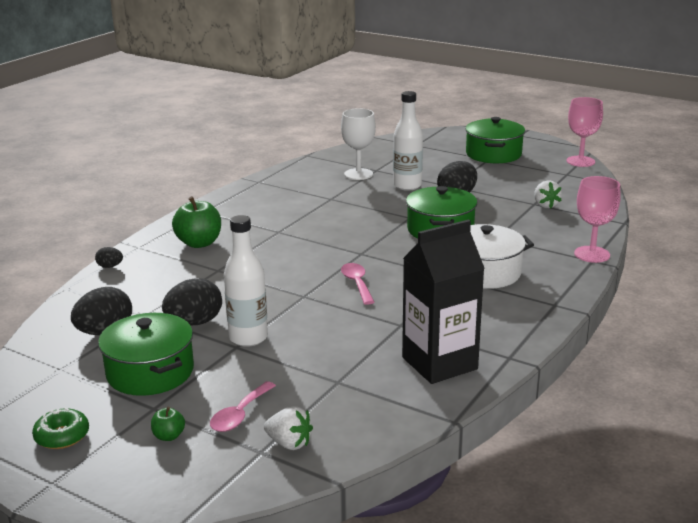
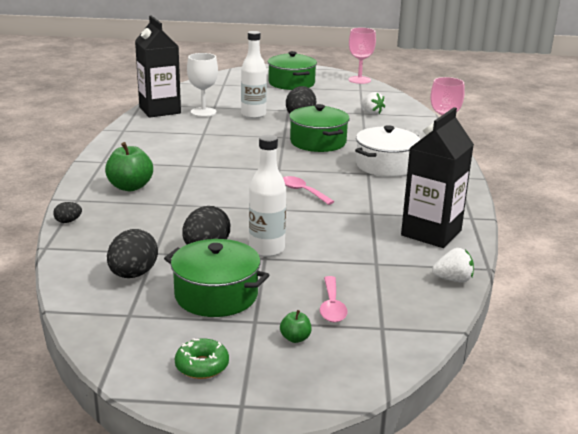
camera: 30 degrees left, 0 degrees up
(289, 443) = (395, 316): white strawberry -> white strawberry (453, 279)
(317, 165) = (160, 110): none -> black carton

